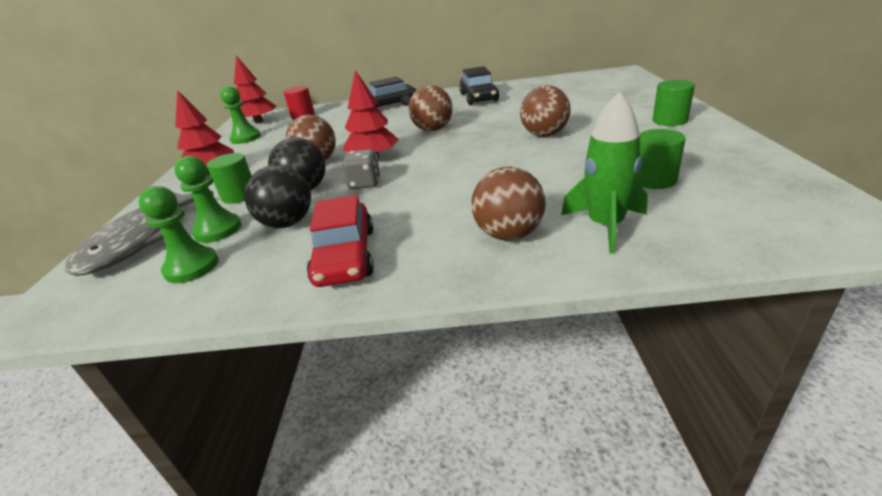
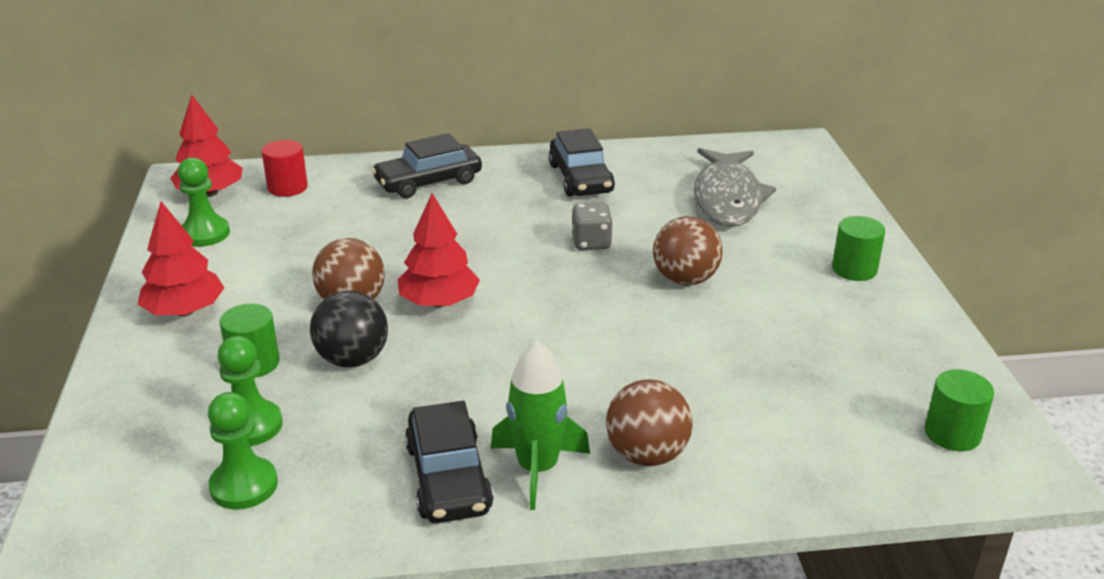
camera: 10 degrees left, 0 degrees up
(142, 240) = (141, 436): grey fish -> grey fish (728, 198)
(287, 223) = (350, 420): black ball -> none
(345, 256) = (448, 477): red car -> black car
(365, 183) = (440, 354): grey dice -> grey dice (591, 243)
(433, 130) = (519, 249): brown ball -> none
(605, 226) = (759, 448): green rocket -> green rocket (537, 469)
(654, 180) = (821, 379): green cylinder -> green cylinder (952, 433)

